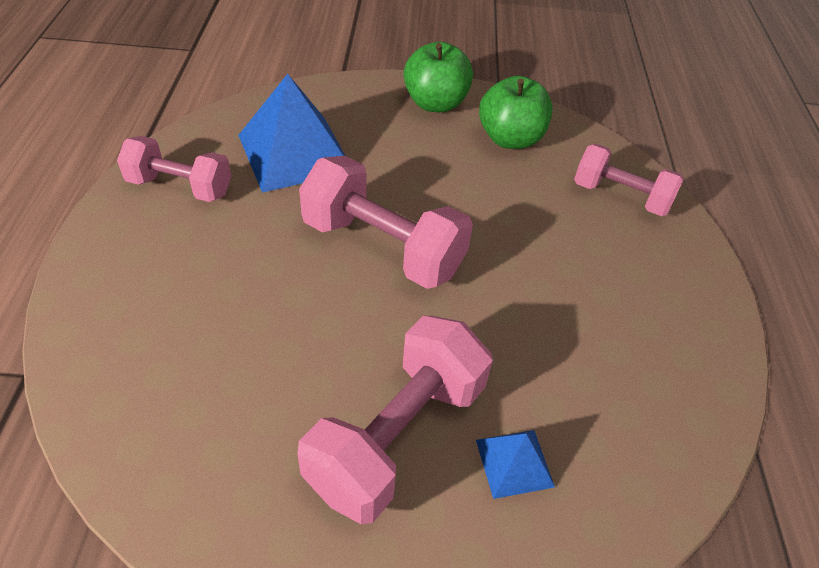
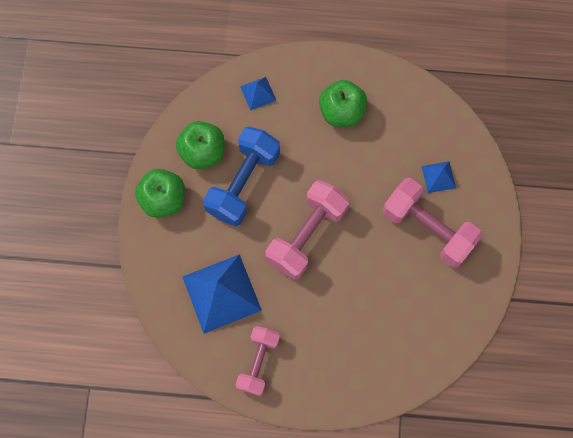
camera: 85 degrees left, 25 degrees up
(467, 177) = (243, 183): none -> blue dumbbell
(618, 301) = (341, 112): none -> green apple
(620, 196) = (258, 93): pink dumbbell -> blue pyramid

